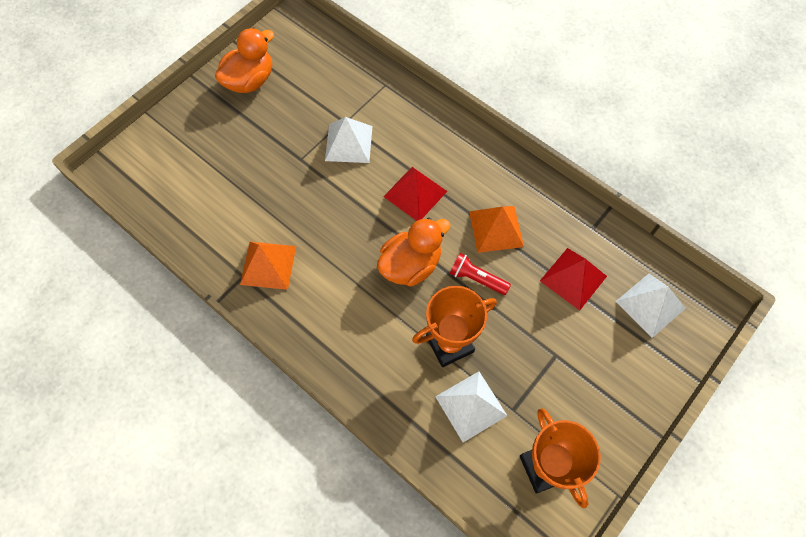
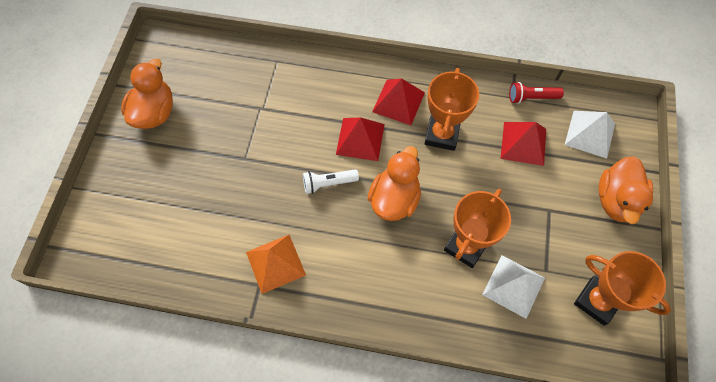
camera: 30 degrees left, 0 degrees up
(349, 143) = (278, 124): white pyramid -> none
(359, 219) = (328, 183): none -> white flashlight
(474, 177) = (398, 102): none -> red pyramid
(477, 278) = (453, 182): red flashlight -> red flashlight (531, 97)
(496, 229) = (441, 135): orange pyramid -> orange trophy
(633, 383) = (616, 200): none -> orange duck

